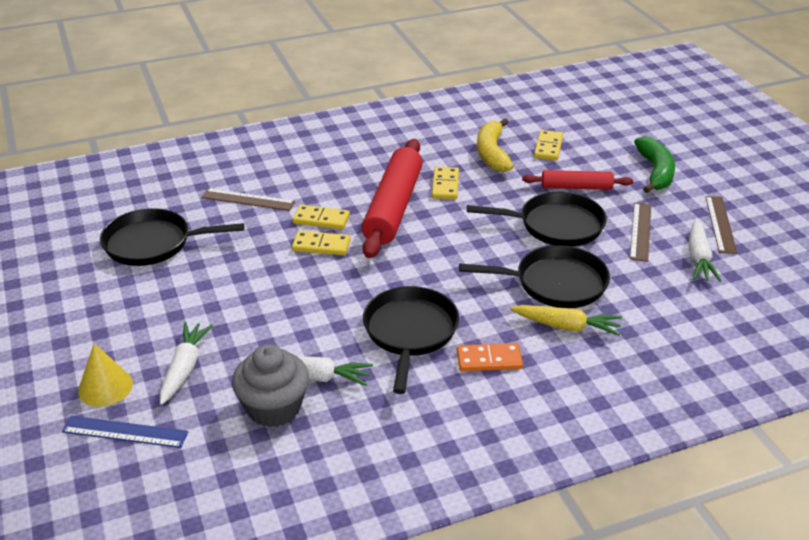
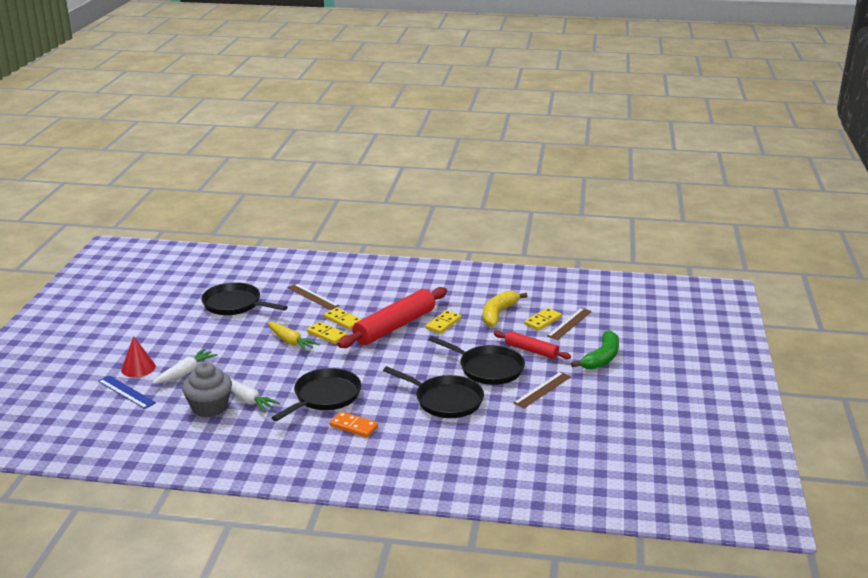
camera: 30 degrees right, 10 degrees down
(105, 387) = (138, 368): yellow cone -> red cone
(566, 326) = (422, 426): yellow carrot -> yellow carrot (291, 342)
(698, 258) = (562, 418): white carrot -> none
(720, 224) = (607, 403): brown ruler -> brown ruler (569, 323)

